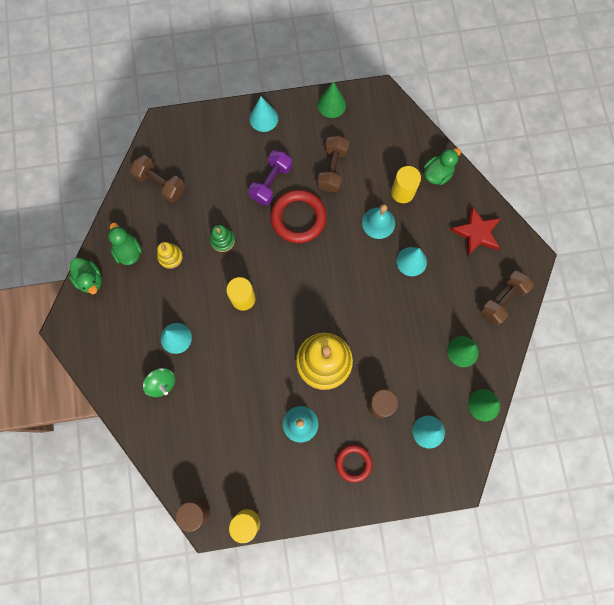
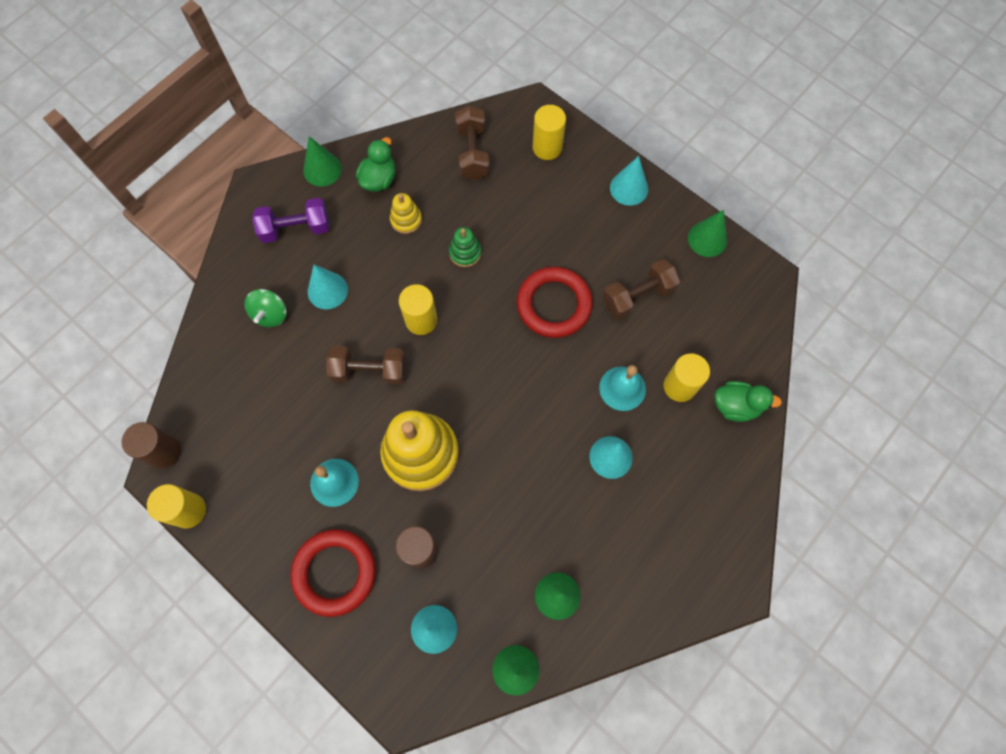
camera: 50 degrees right, 5 degrees down
(90, 279) = (322, 169): green duck -> green cone
(196, 140) = (547, 147): none -> yellow cylinder
(271, 183) = (567, 249): purple dumbbell -> purple dumbbell (296, 229)
(353, 463) = (335, 572): red ring -> red ring, size x1.66
(476, 233) = (708, 502): red star -> none
(502, 300) = (655, 595): brown dumbbell -> brown dumbbell (369, 371)

